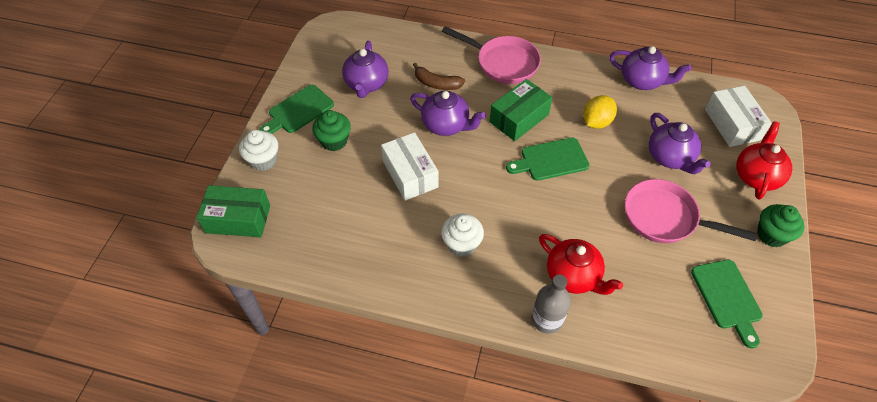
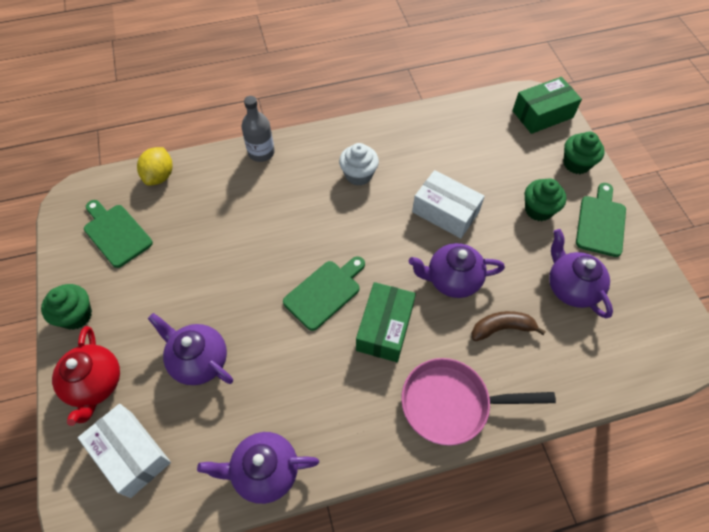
camera: 150 degrees right, 5 degrees up
(263, 160) = (576, 164): white cupcake -> green cupcake
(573, 276) = (254, 192): red teapot -> none
(596, 122) = (297, 368): yellow lemon -> yellow lemon (160, 176)
(665, 218) = (187, 283): pink pan -> none

